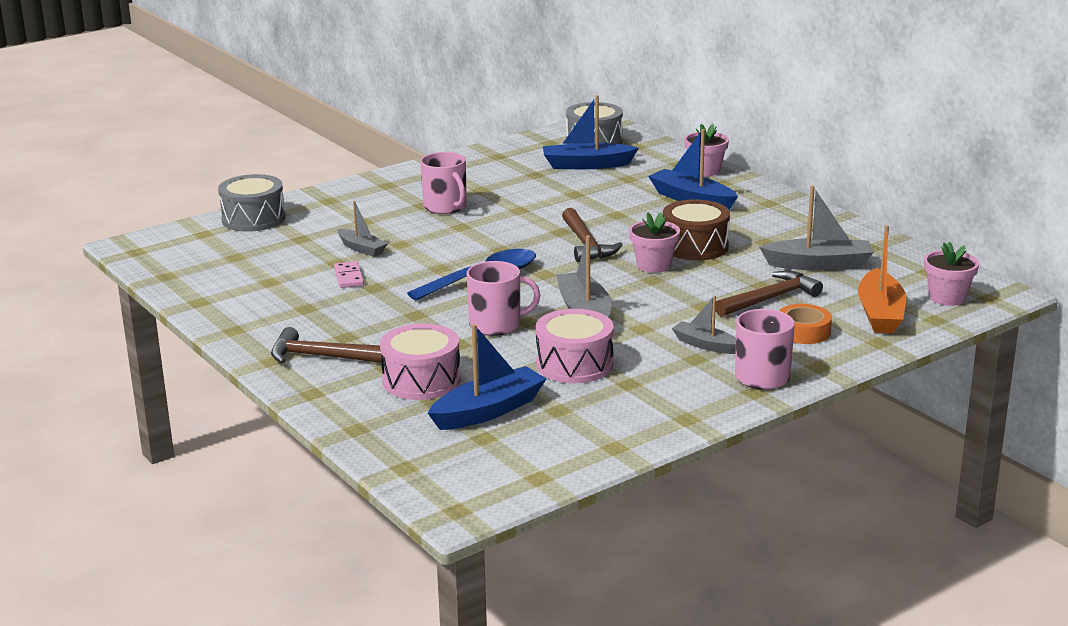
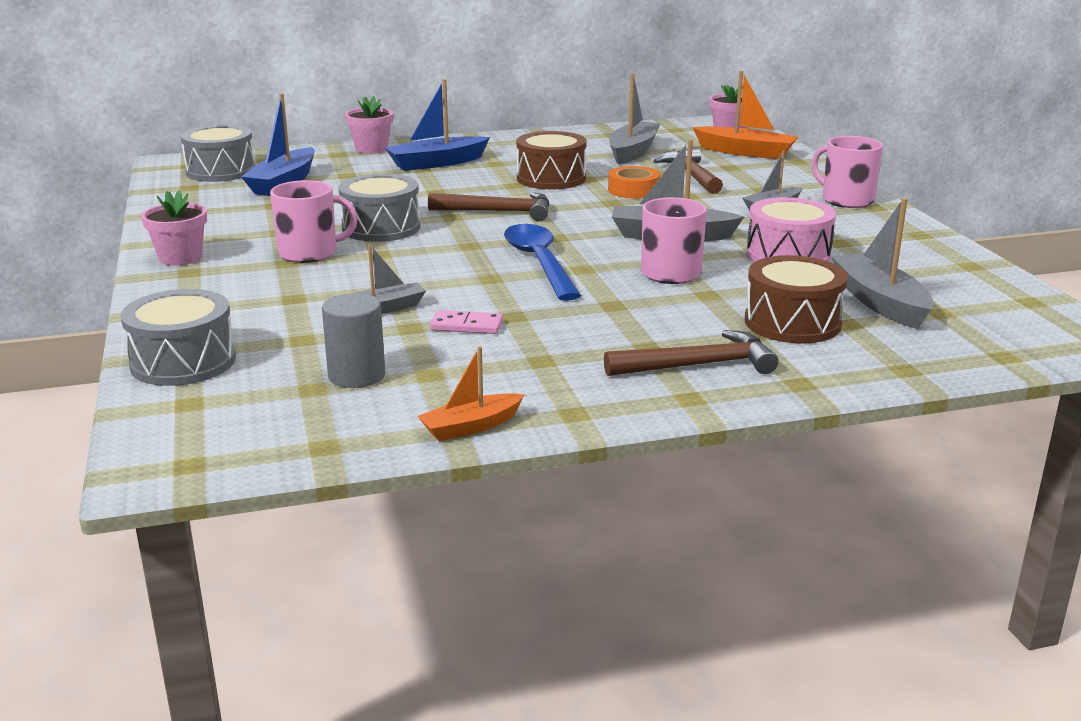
camera: 70 degrees left, 0 degrees up
(203, 306) = (471, 427): none -> orange boat
(257, 263) = (356, 375): none -> grey cylinder
(323, 357) = (698, 365): brown hammer -> brown hammer turned 135 degrees counterclockwise
(421, 380) = (792, 323): pink drum -> brown drum
(488, 411) = (879, 302): blue boat -> grey boat
(514, 215) = (381, 228): none -> grey drum
(653, 265) = (580, 197): pink flower pot -> pink flower pot (180, 258)
(803, 331) = (765, 176): orange tape -> orange tape (633, 190)

